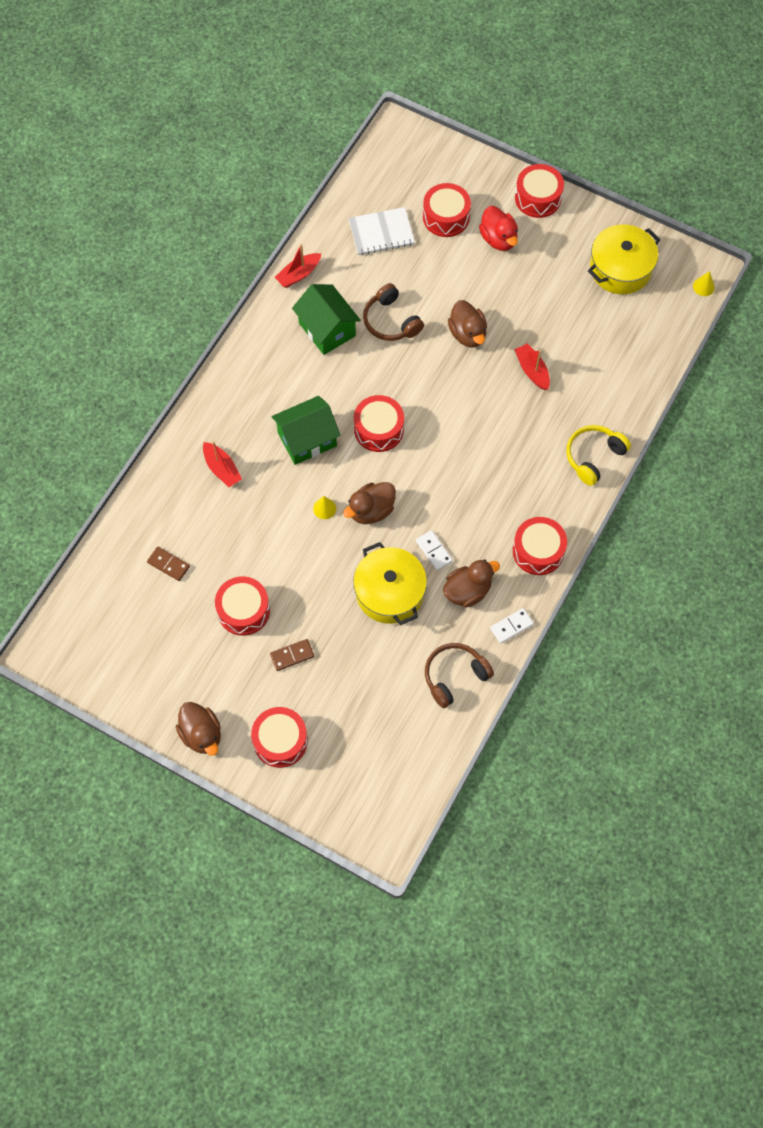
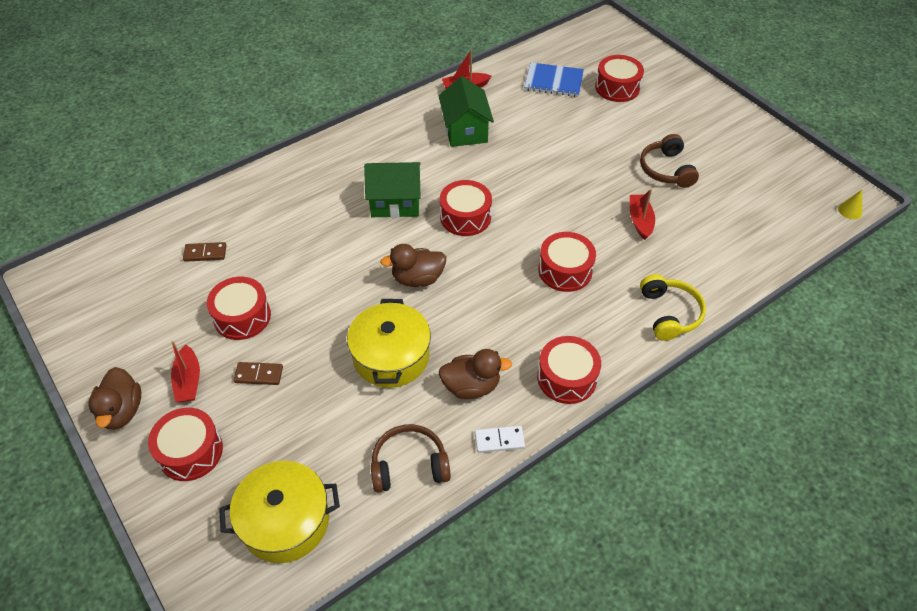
camera: 25 degrees right, 15 degrees down
(168, 564) = (205, 253): brown domino -> brown domino turned 60 degrees counterclockwise
(222, 469) = (305, 198): red boat -> red boat (188, 381)
(324, 508) = (375, 261): yellow cone -> none
(381, 232) = (554, 81): white notebook -> blue notebook
(390, 321) = (525, 142): brown headphones -> brown headphones (666, 170)
(434, 551) = (458, 336): white domino -> none
(467, 334) = (591, 173): brown duck -> none
(498, 239) = (657, 115): red duck -> none
(538, 198) = (709, 99): red drum -> red drum (565, 270)
(593, 456) = (669, 313): yellow headphones -> yellow headphones turned 105 degrees clockwise
(620, 269) = (767, 171): yellow pot -> yellow pot (285, 521)

